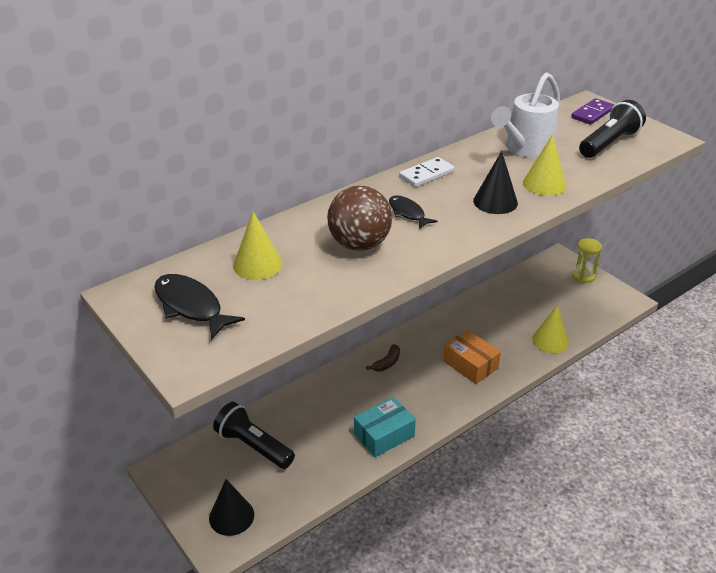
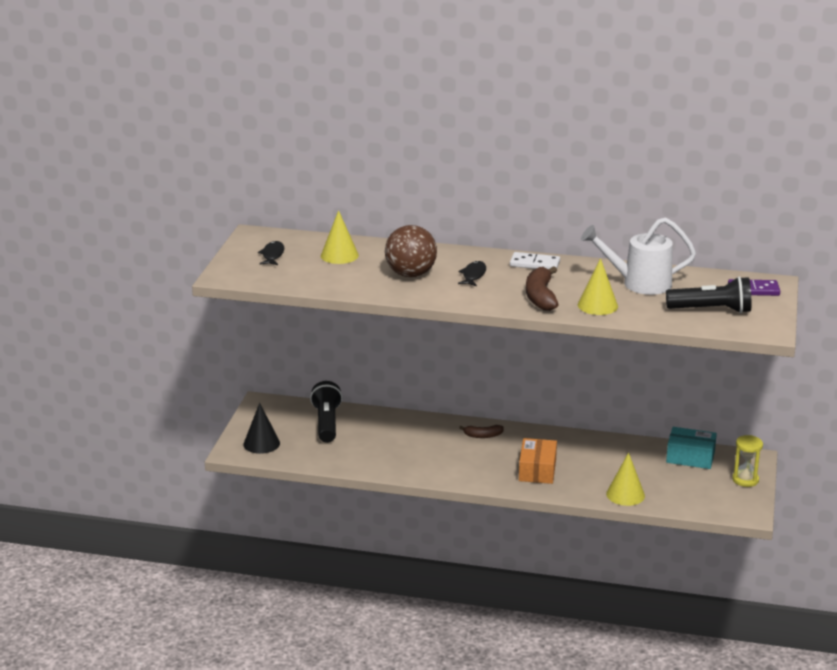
camera: 50 degrees right, 10 degrees down
(191, 306) = (272, 255): black fish -> black fish, size x0.63
(384, 435) = (408, 465): turquoise box -> turquoise box (690, 457)
(495, 202) = (540, 297): black cone -> brown banana

